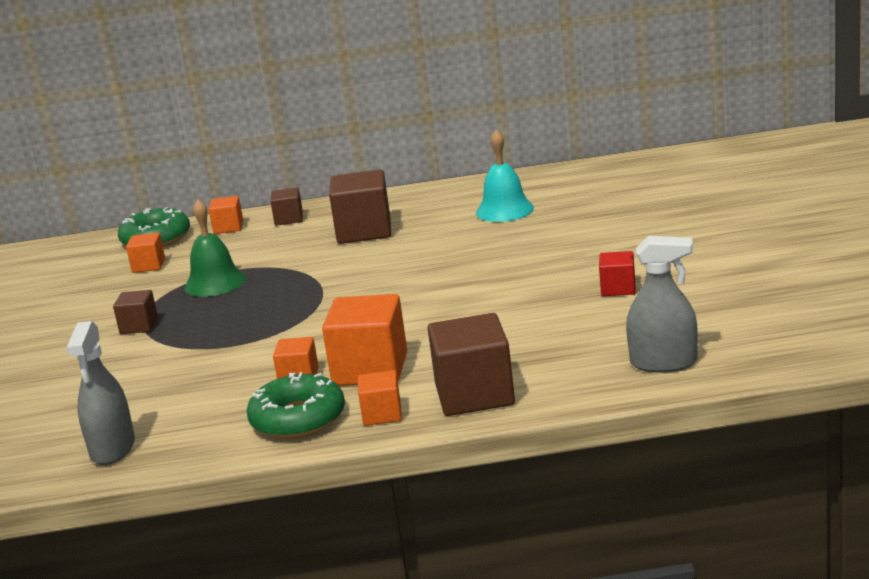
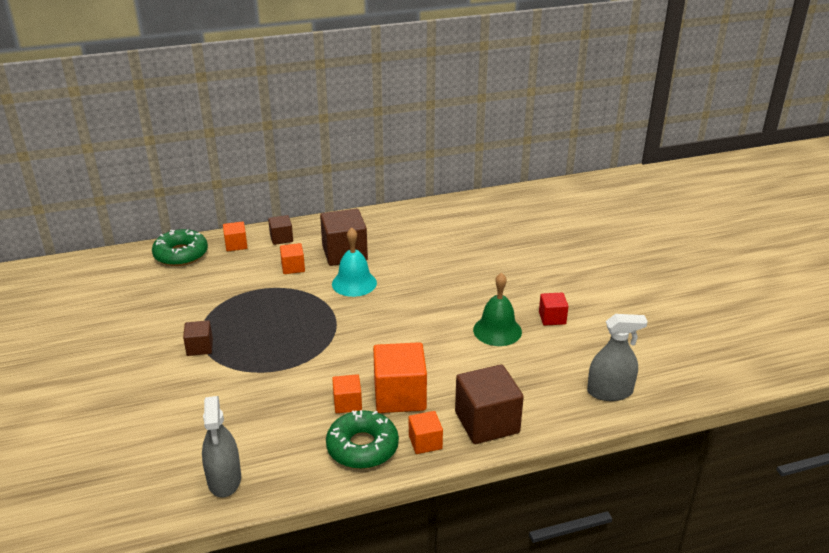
camera: 15 degrees left, 10 degrees up
(148, 266) = (185, 283): orange cube -> orange cube (293, 267)
(215, 283) = (246, 303): green bell -> green bell (497, 330)
(504, 210) = (443, 237): turquoise bell -> turquoise bell (354, 283)

